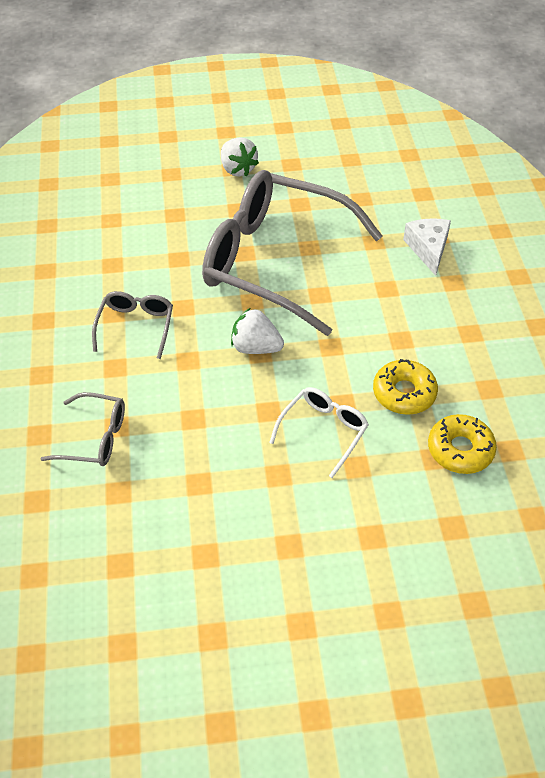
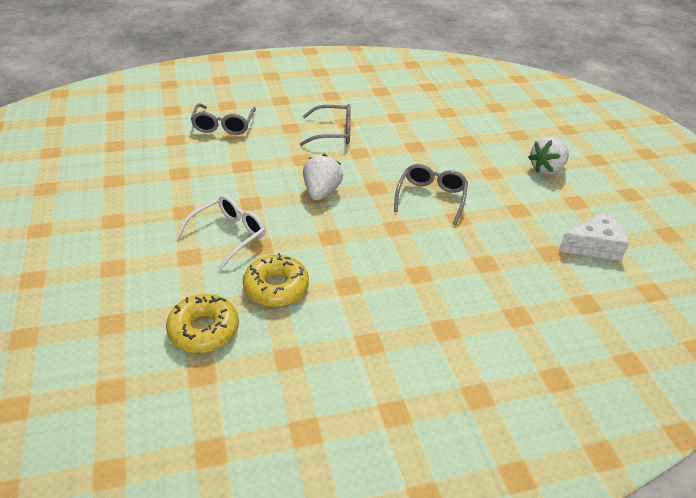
camera: 80 degrees right, 10 degrees down
(274, 261) = (431, 197): grey glasses -> grey glasses, size x0.43
(323, 431) = (229, 235): white glasses -> white glasses turned 75 degrees counterclockwise
(428, 249) = (492, 307): white cheese -> white cheese (593, 246)

